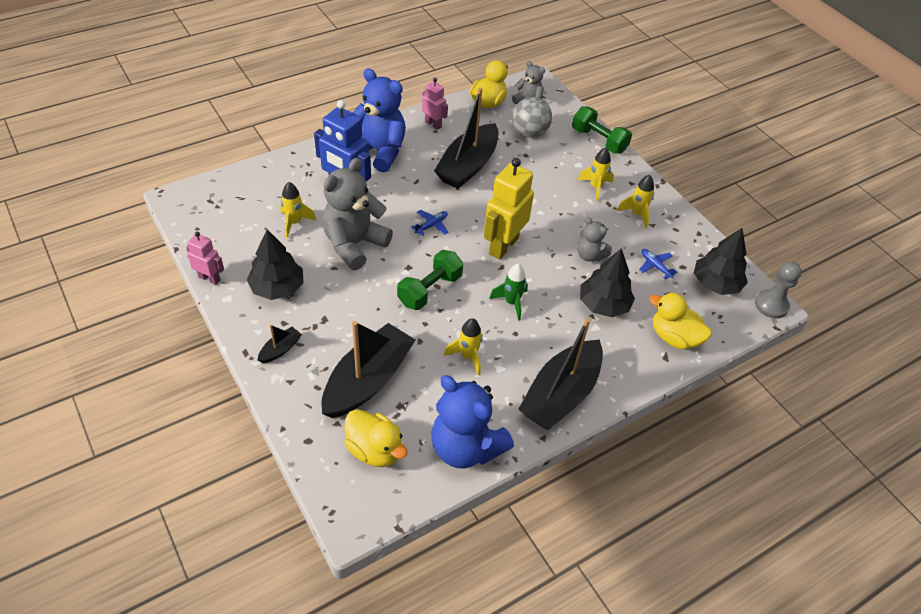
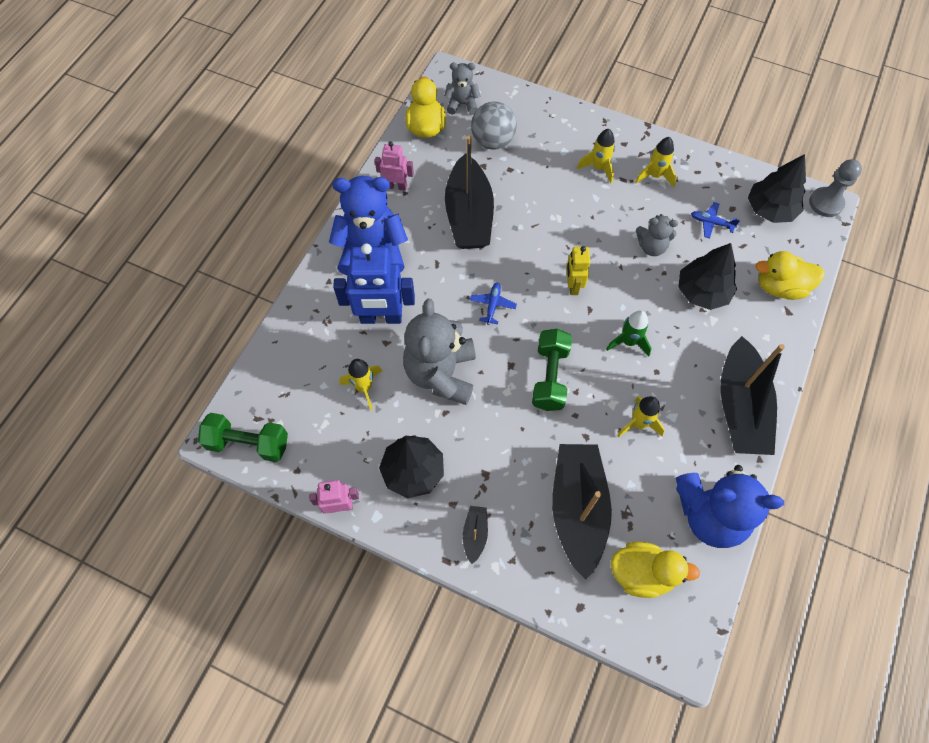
camera: 30 degrees left, 15 degrees up
(503, 246) = (573, 285): yellow robot -> yellow robot, size x0.55
(598, 140) = (560, 112): green dumbbell -> green dumbbell (248, 443)

